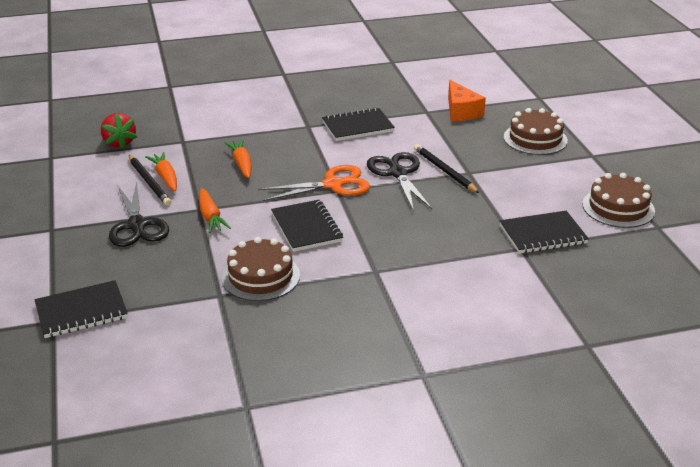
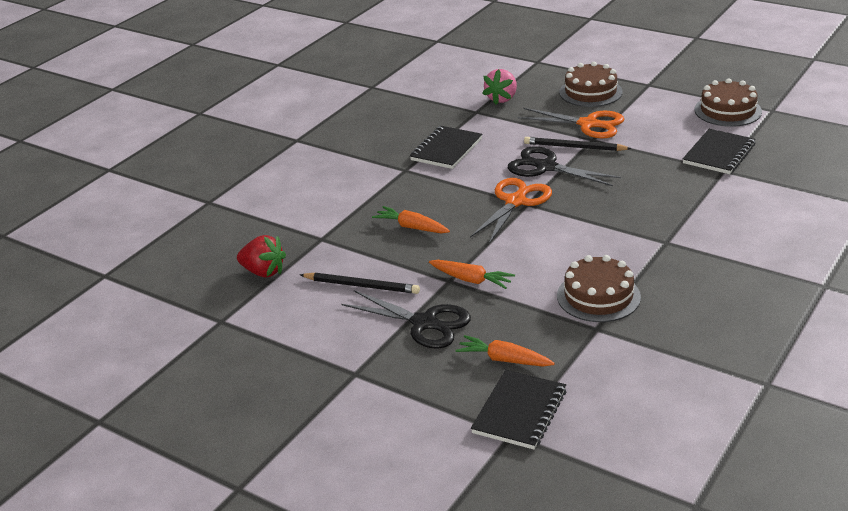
camera: 40 degrees left, 0 degrees up
(165, 177) = (368, 274): orange carrot -> orange carrot (504, 359)
(306, 228) = (560, 243): black notebook -> none
(461, 112) = (502, 99): orange cheese -> pink strawberry
(486, 160) = (588, 124): none -> orange scissors

